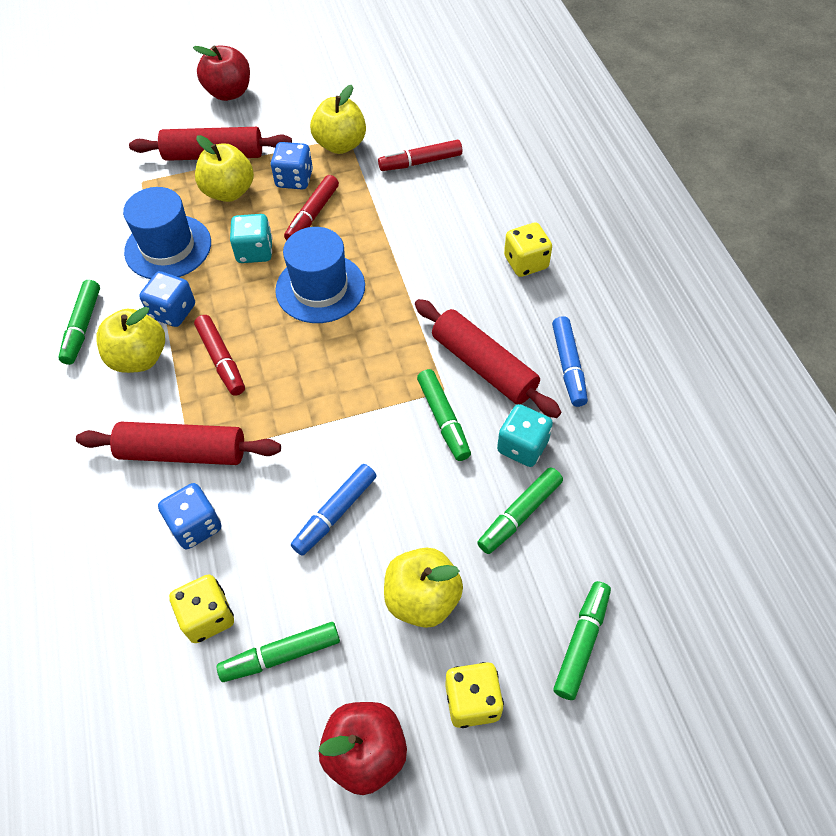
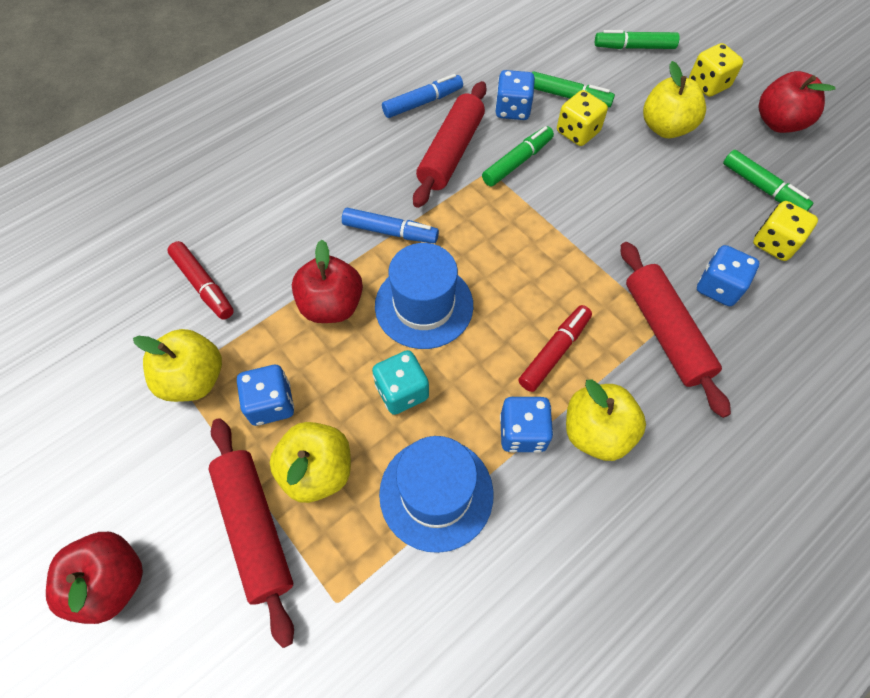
camera: 115 degrees left, 5 degrees up
(82, 327) = (593, 521): green marker -> none
(312, 215) = (324, 358): red marker -> none
(335, 513) = (641, 199): blue marker -> blue marker (390, 232)
(356, 231) = (332, 305): none -> red apple
(522, 446) = (512, 109): turquoise dice -> blue dice
(526, 263) = (320, 157): yellow dice -> yellow dice (577, 132)

